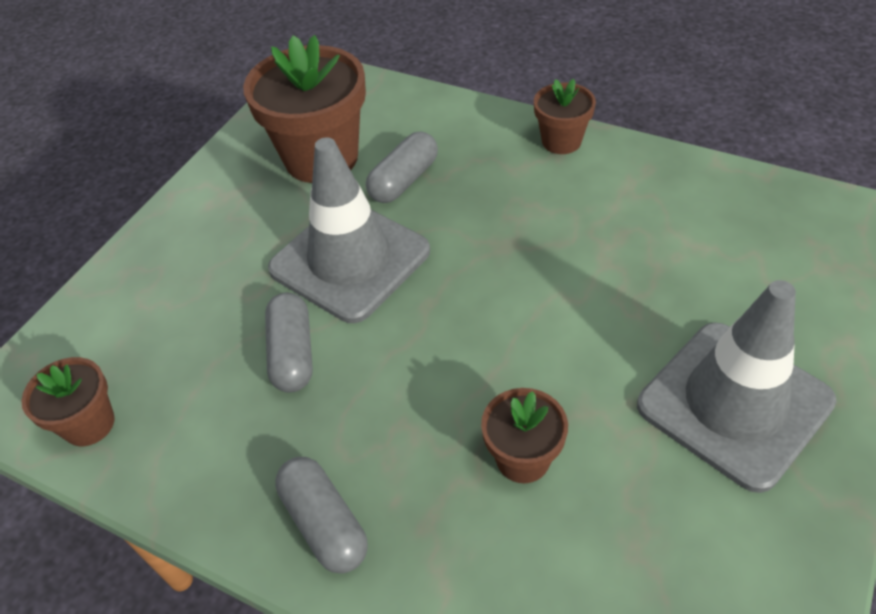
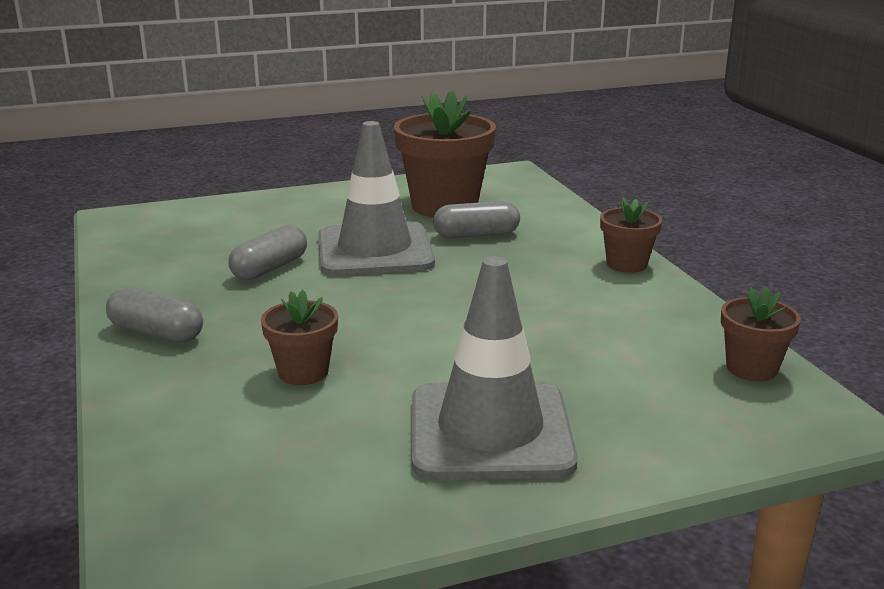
camera: 40 degrees right, 25 degrees down
(89, 424) = (132, 243): brown flower pot -> brown flower pot (751, 368)
(324, 523) = (156, 333): grey capsule -> grey capsule turned 75 degrees counterclockwise

